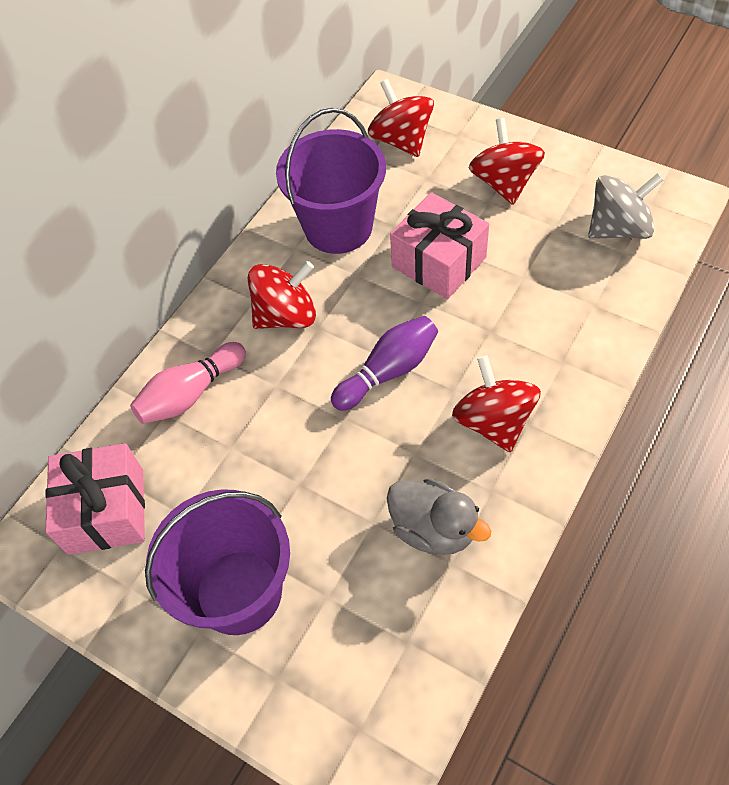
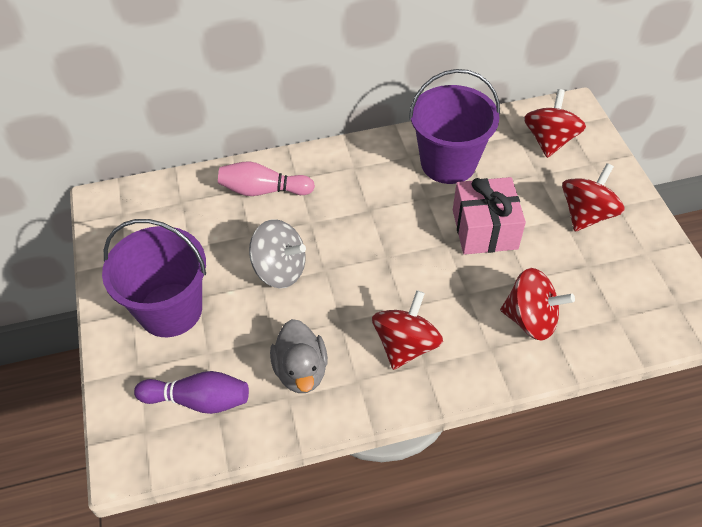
camera: 40 degrees right, 5 degrees down
(106, 511) = (158, 215): pink gift -> none
(286, 315) = (360, 189): red spinning top -> red spinning top (530, 319)
(388, 371) = (379, 266): purple bowling pin -> purple bowling pin (198, 400)
(618, 228) = (631, 301): grey spinning top -> grey spinning top (280, 270)

